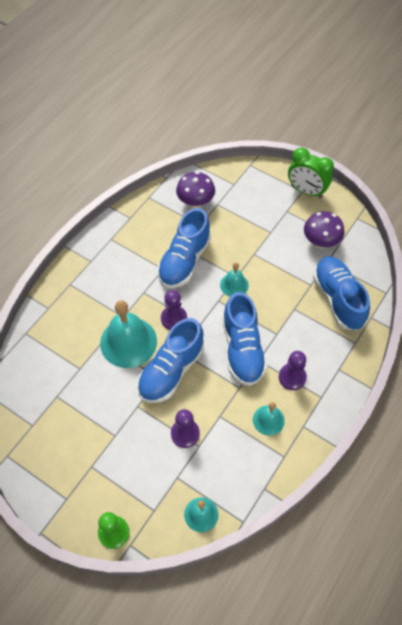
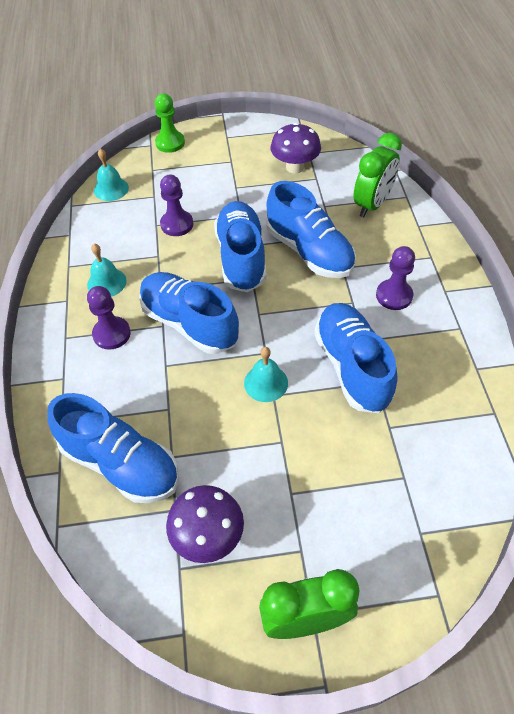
camera: 140 degrees right, 5 degrees down
(52, 344) = (372, 205): none -> green clock
(128, 342) = (309, 251): turquoise bell -> blue shoe
(174, 318) = (291, 301): purple pawn -> purple pawn (394, 296)
(195, 202) = (433, 455): purple mushroom -> purple mushroom (295, 167)

